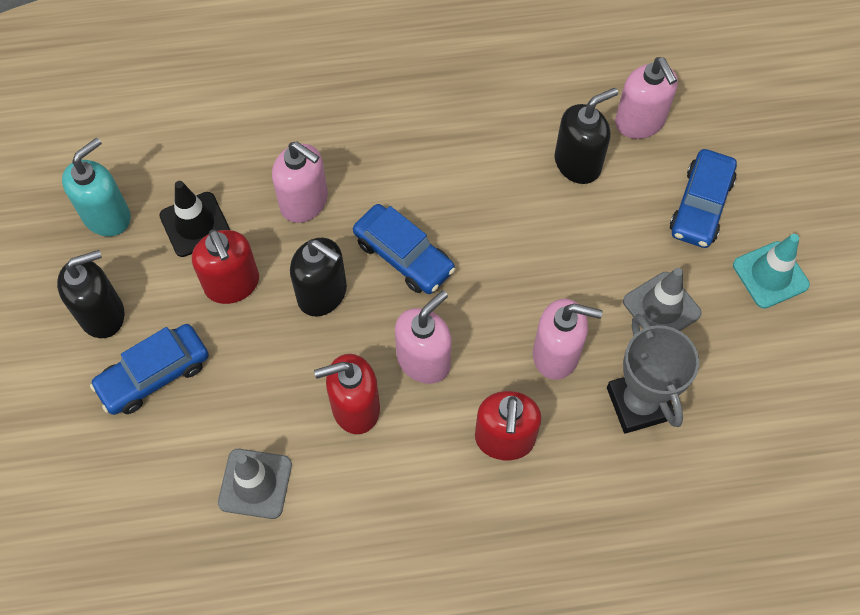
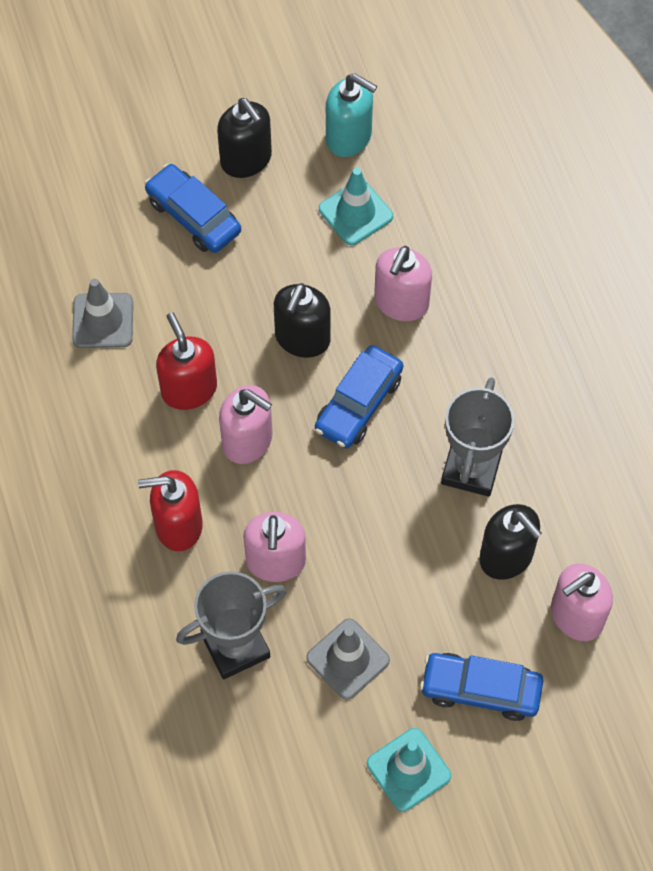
camera: 80 degrees right, 0 degrees up
(195, 224) = (355, 213): black traffic cone -> turquoise traffic cone
(232, 284) = (297, 259): red soap dispenser -> none
(487, 175) = (471, 468): none -> grey trophy

